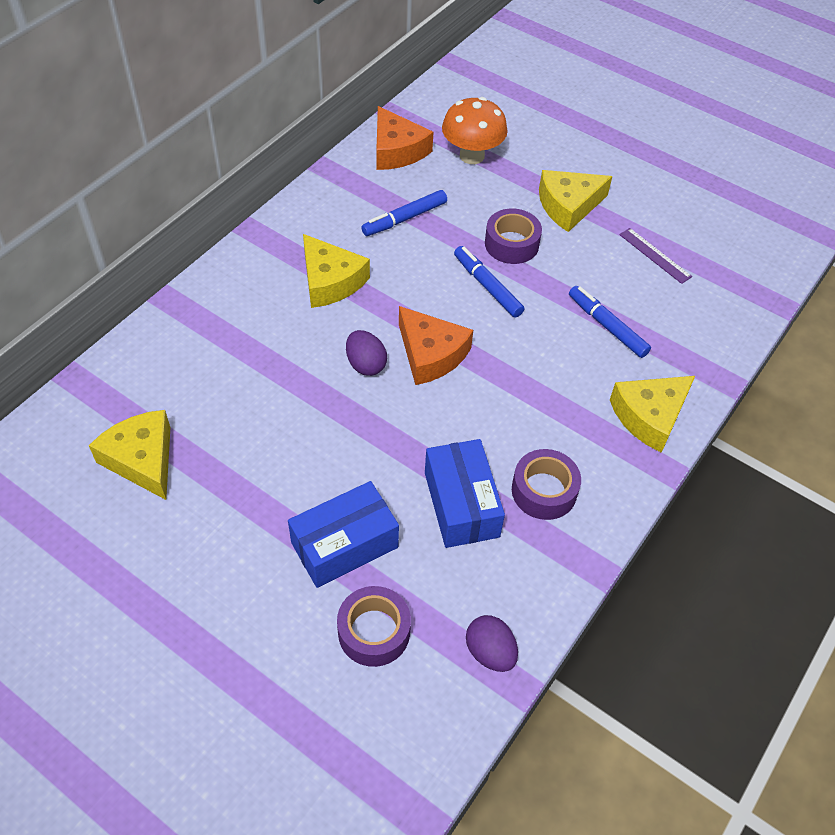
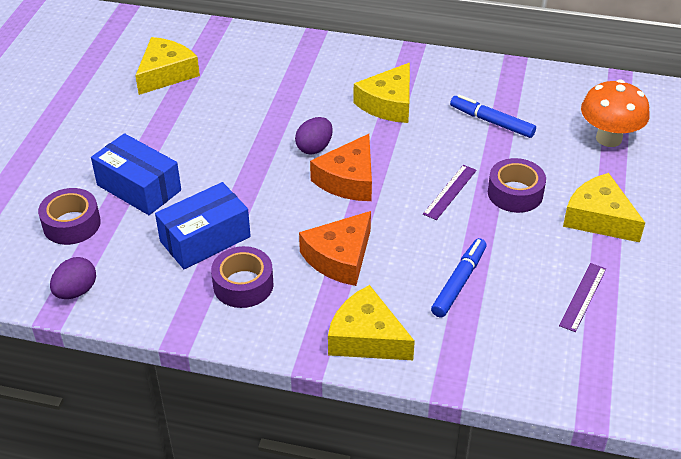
camera: 70 degrees right, 10 degrees down
(397, 150) = (572, 93): orange cheese -> orange cheese (340, 257)
(487, 286) = (450, 192): blue marker -> purple ruler

